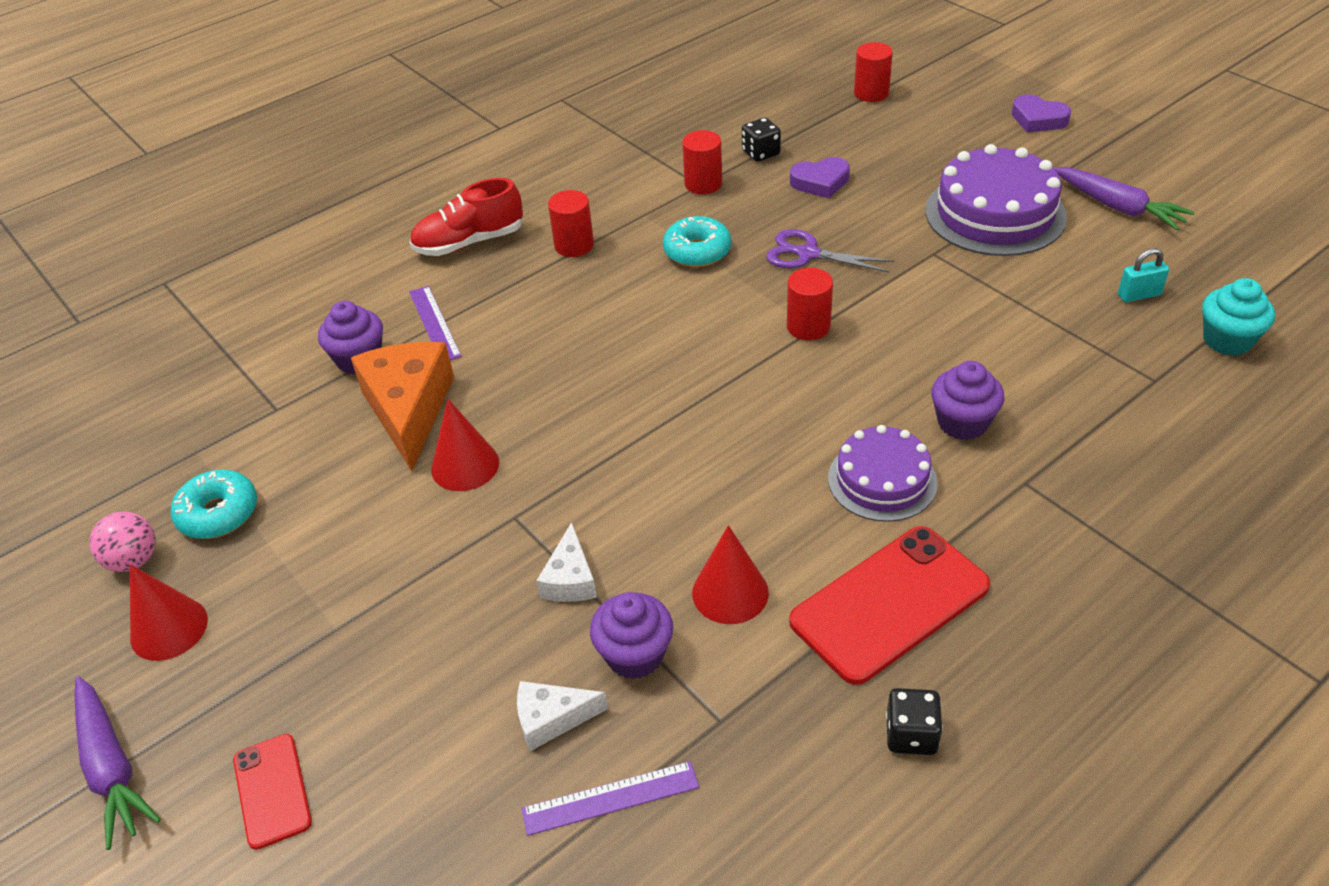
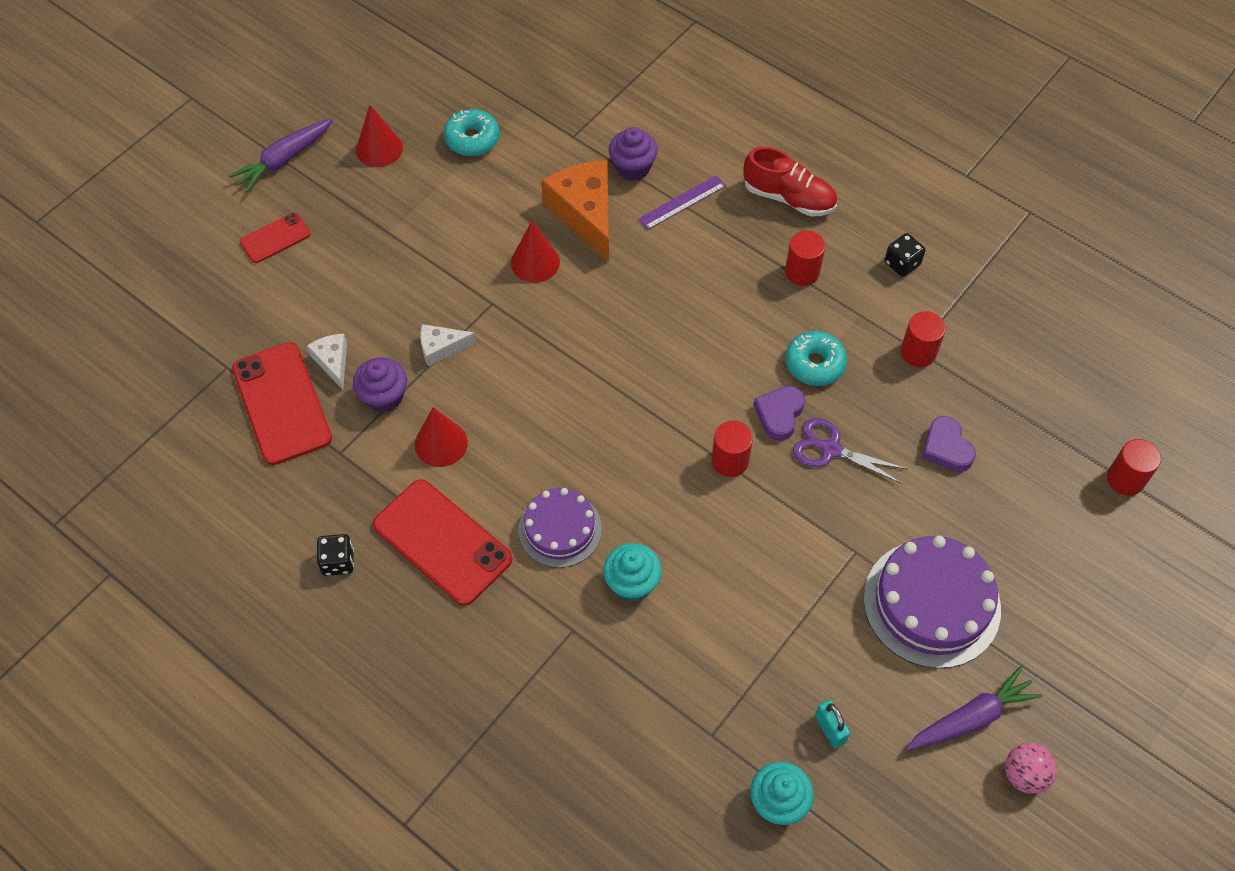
camera: 75 degrees right, 15 degrees up
(134, 560) = (428, 111): pink ball -> pink ball (1024, 775)
(409, 409) = (585, 213): orange cheese -> orange cheese turned 90 degrees counterclockwise
(469, 242) = (789, 198): red shoe -> red shoe turned 150 degrees clockwise
(610, 798) = (281, 403): purple ruler -> red phone
(761, 153) = (982, 392): black dice -> black dice (902, 263)
(807, 254) = (830, 449): purple scissors -> purple scissors turned 75 degrees counterclockwise
(962, 423) = (632, 583): purple cupcake -> turquoise cupcake
(1038, 119) = (1121, 644): purple heart -> purple heart (779, 414)
(1118, 207) = (971, 718): purple carrot -> purple carrot turned 150 degrees counterclockwise

